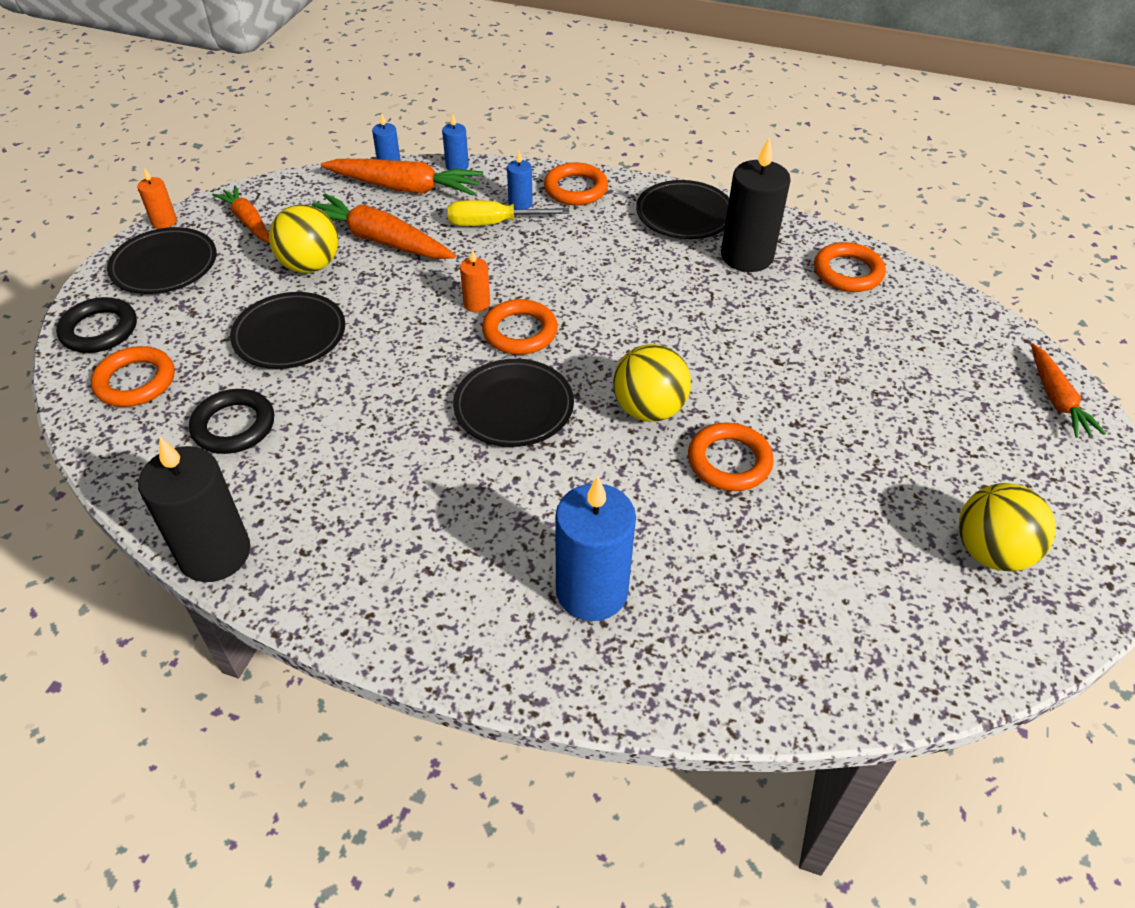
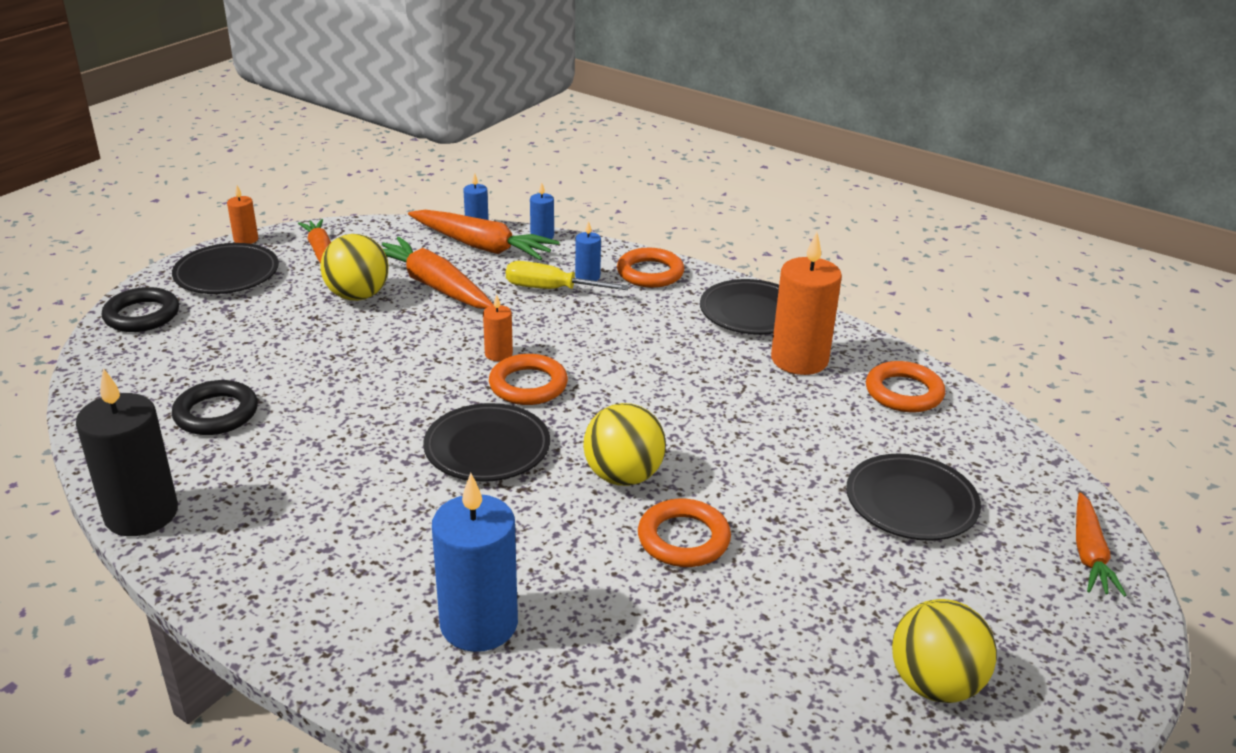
camera: 15 degrees right, 15 degrees down
(135, 381) = (150, 361): orange ring -> none
(290, 335) = (307, 349): black plate -> black plate (911, 503)
(747, 256) = (799, 360): black candle -> orange candle

